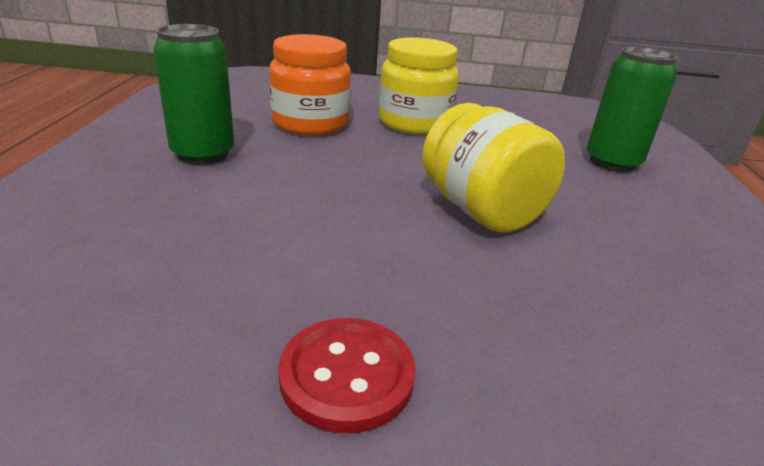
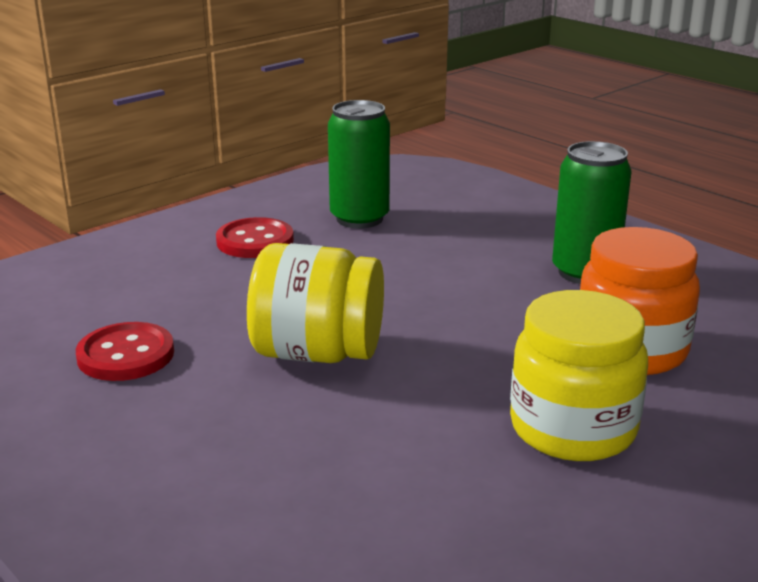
camera: 135 degrees right, 5 degrees down
(612, 162) = (269, 527): green can -> green can (359, 218)
(650, 297) = (126, 355): none -> red button

